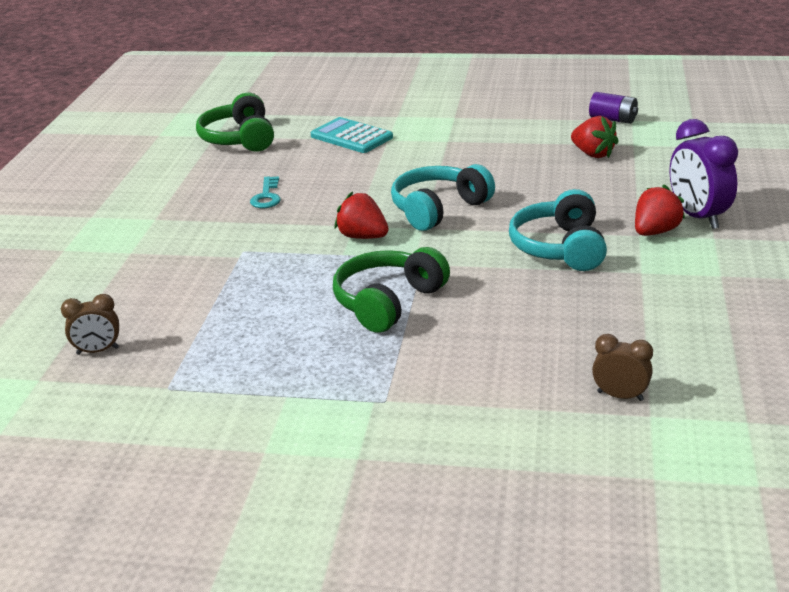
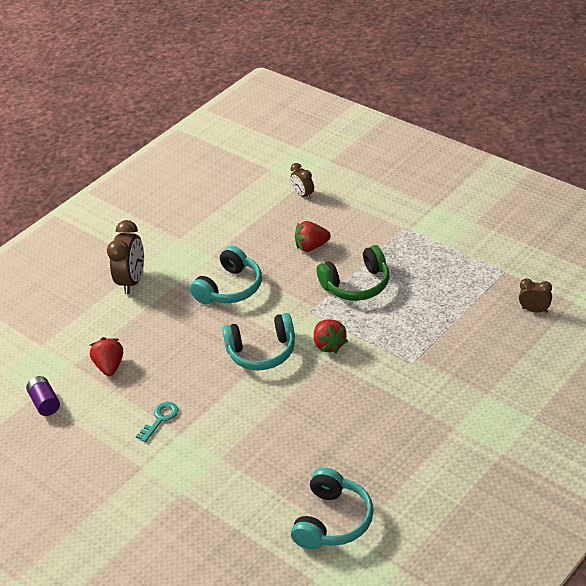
camera: 145 degrees left, 10 degrees up
(239, 139) = (333, 521): green headphones -> turquoise headphones
(266, 196) = (361, 419): turquoise key -> turquoise key (160, 419)
(351, 137) = (243, 476): turquoise calculator -> none
(655, 232) = (168, 279): red strawberry -> red strawberry (312, 247)
(697, 217) = (132, 281): purple clock -> brown clock

